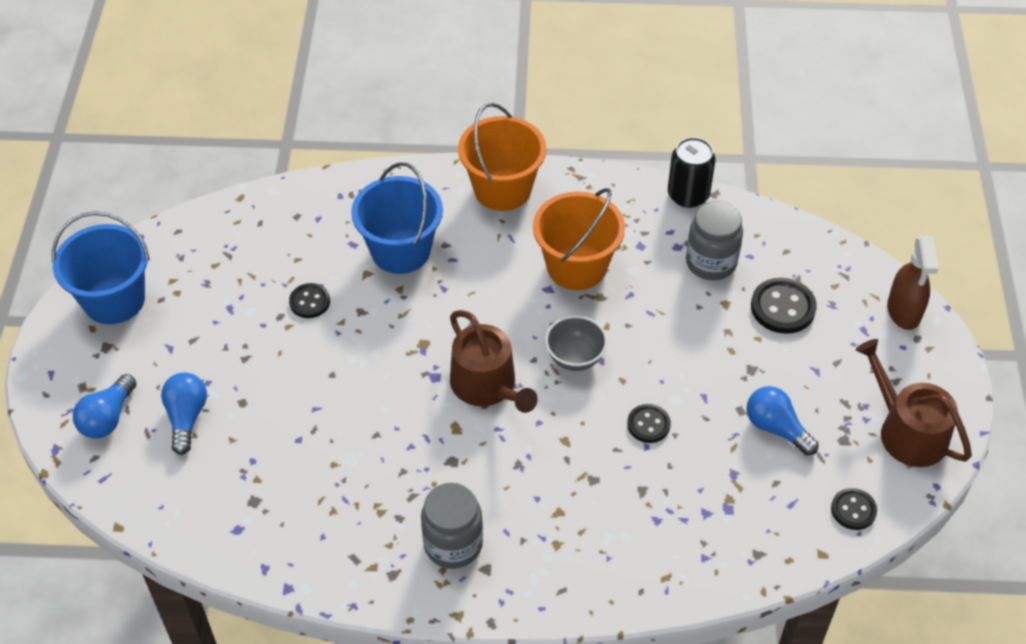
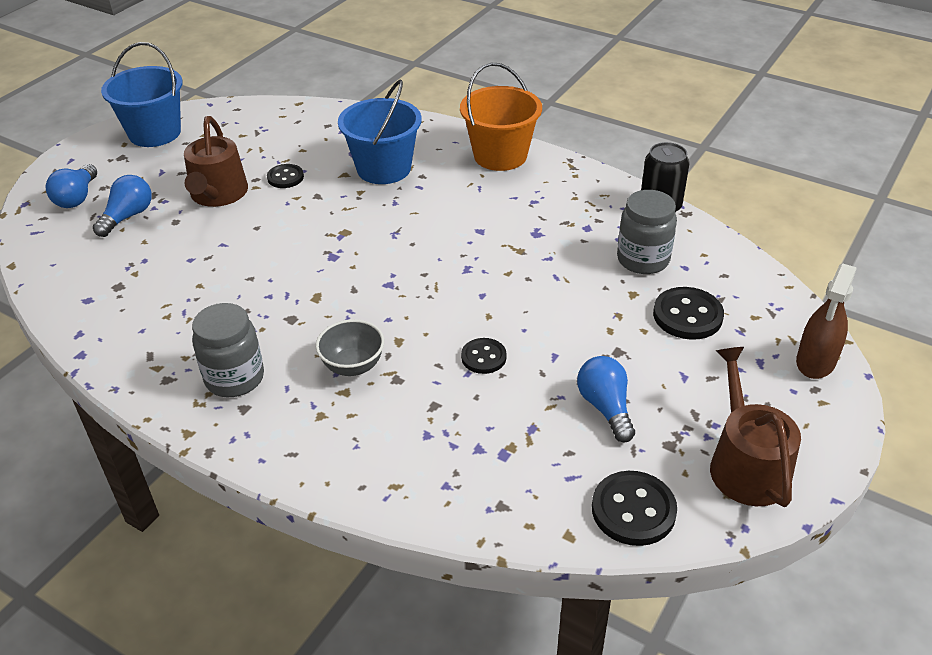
camera: 30 degrees right, 10 degrees down
(108, 418) = (77, 198): blue light bulb -> blue light bulb turned 45 degrees counterclockwise
(487, 386) = (369, 278): brown watering can -> brown watering can (218, 194)
(575, 358) = (460, 285): grey bowl -> grey bowl (353, 366)
(576, 266) = (517, 224): orange bucket -> none
(853, 510) = (633, 510): black button -> black button, size x1.58

